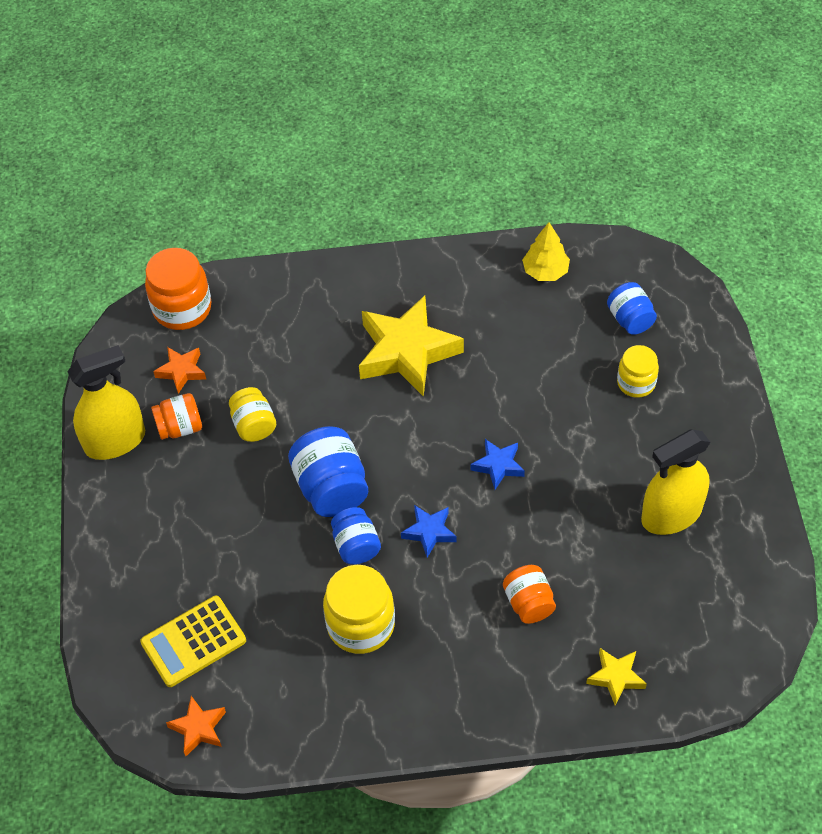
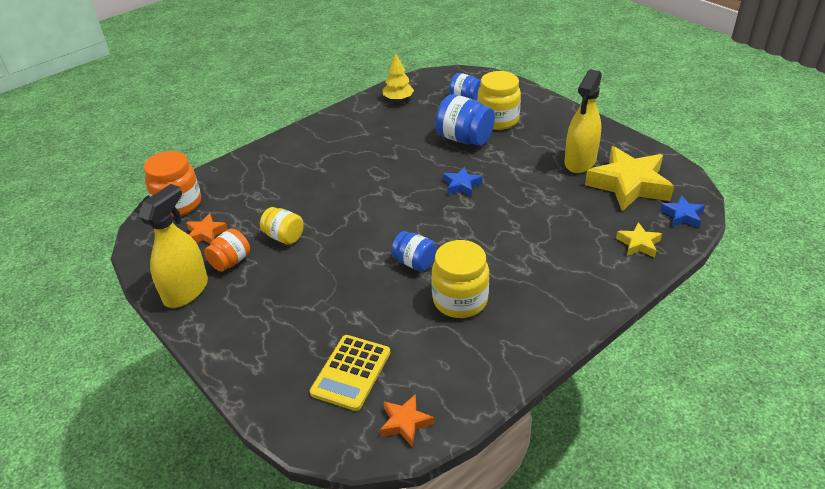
camera: 35 degrees left, 15 degrees down
(331, 488) = (368, 242): blue jar -> blue jar (464, 139)
(407, 352) = (352, 162): yellow star -> yellow star (629, 185)
(429, 532) = (454, 233): blue star -> blue star (682, 216)
(529, 603) = (550, 236): orange jar -> none
(636, 383) = (498, 120): yellow jar -> yellow jar, size x1.61

